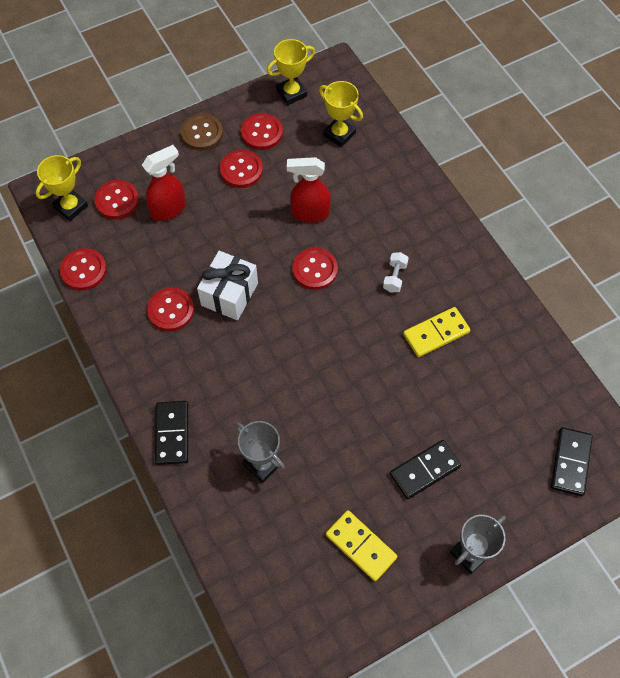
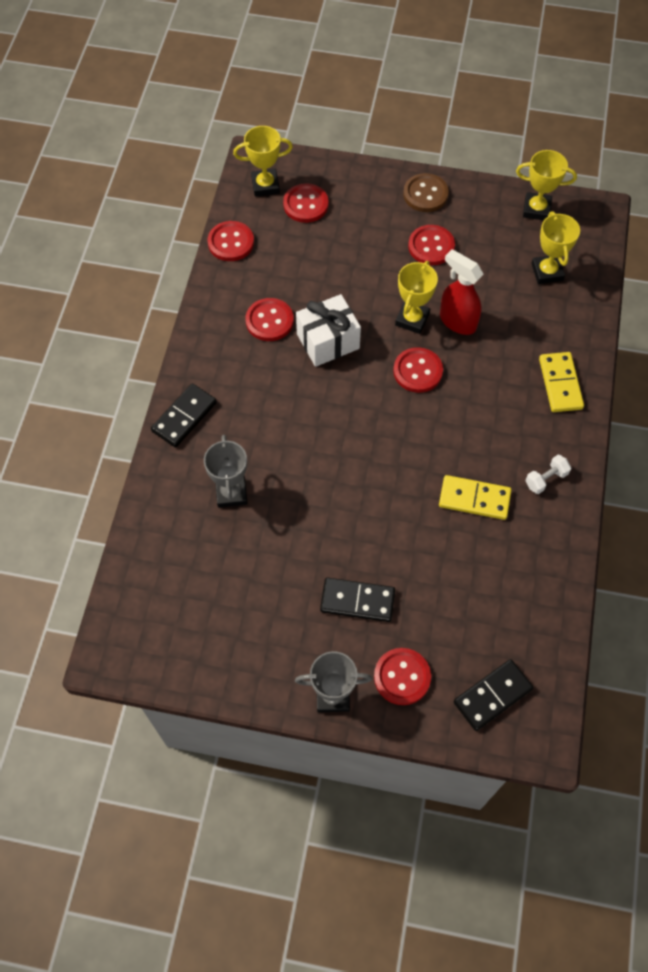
camera: 40 degrees right, 0 degrees up
(169, 209) = (341, 239): red spray bottle -> none
(261, 133) = (478, 226): red button -> red button (402, 677)
(276, 234) = (412, 319): none -> yellow trophy
(361, 546) = (249, 617): yellow domino -> yellow domino (560, 384)
(394, 277) = (482, 426): white dumbbell -> white dumbbell (546, 479)

